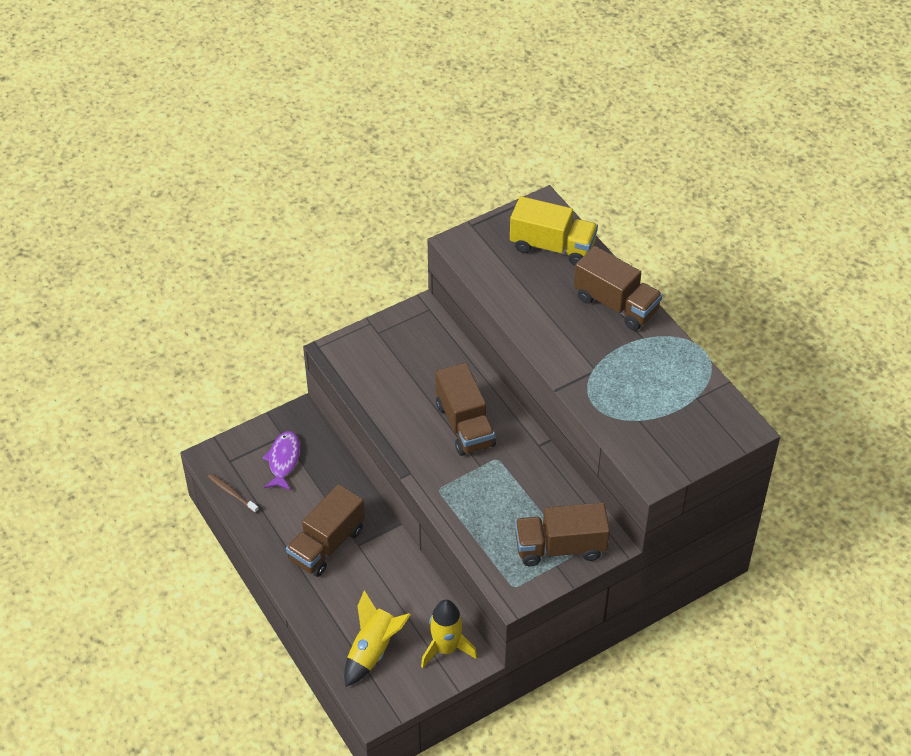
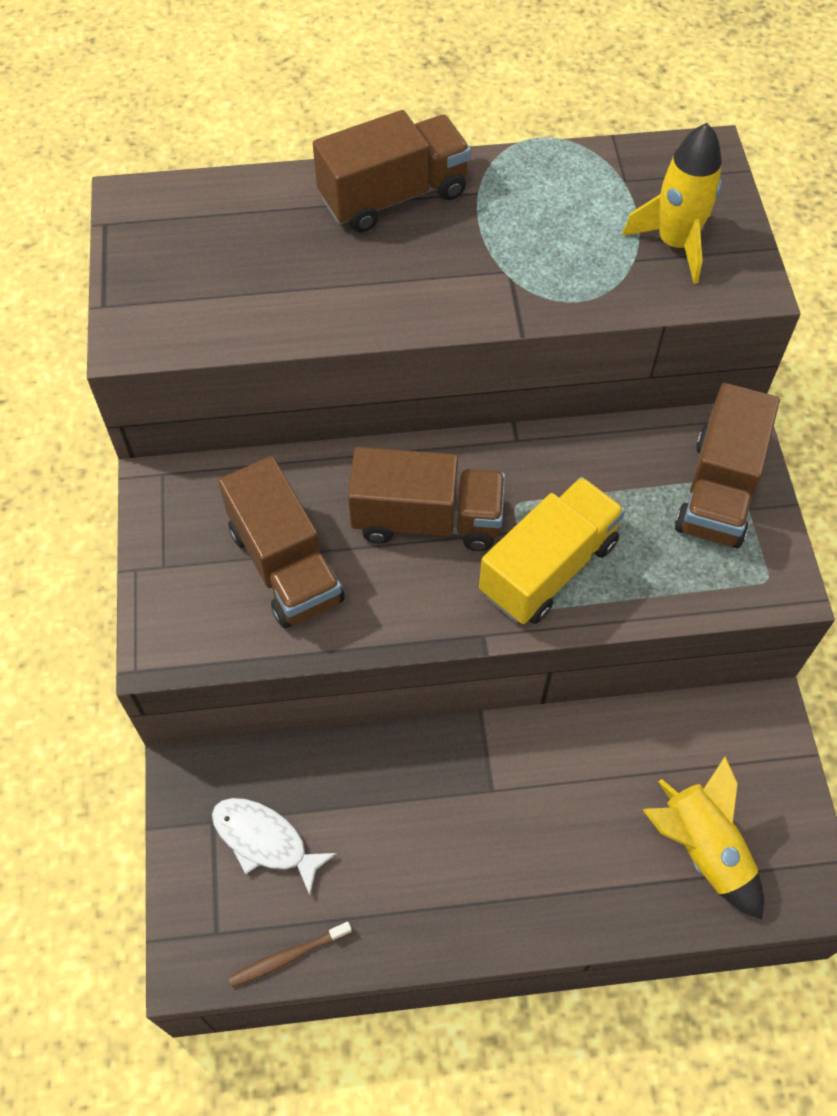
camera: 65 degrees left, 10 degrees up
(283, 460) = (265, 841): purple fish -> white fish
(327, 544) = (470, 839): brown truck -> brown truck (285, 565)
(446, 648) = (736, 741): yellow rocket -> yellow rocket (675, 244)
(552, 247) = (225, 223): yellow truck -> yellow truck (548, 568)

